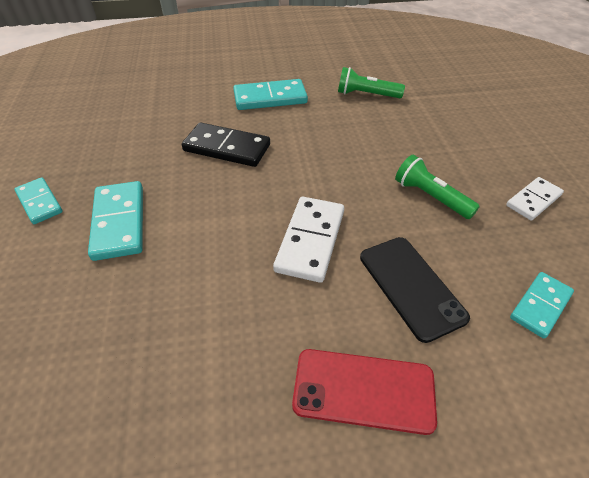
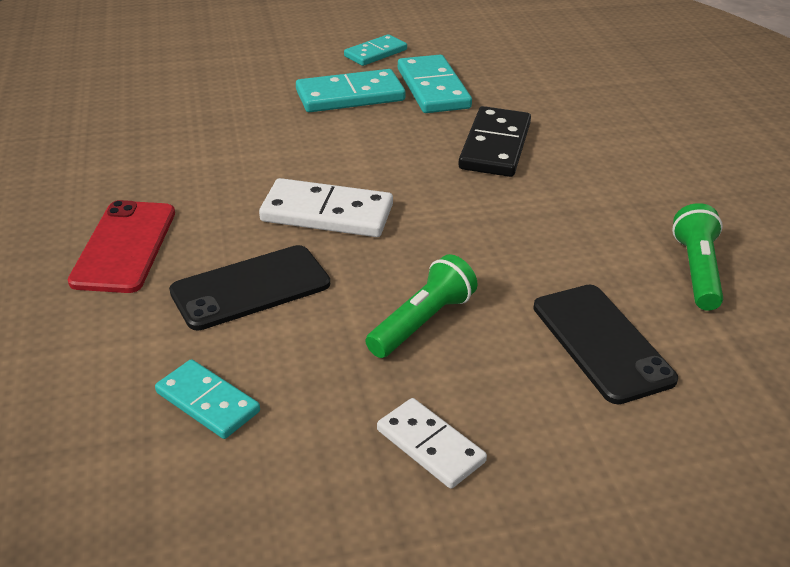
camera: 85 degrees right, 10 degrees down
(270, 98) = (635, 173): turquoise domino -> turquoise domino (433, 88)
(432, 132) = (602, 342): none -> black phone

